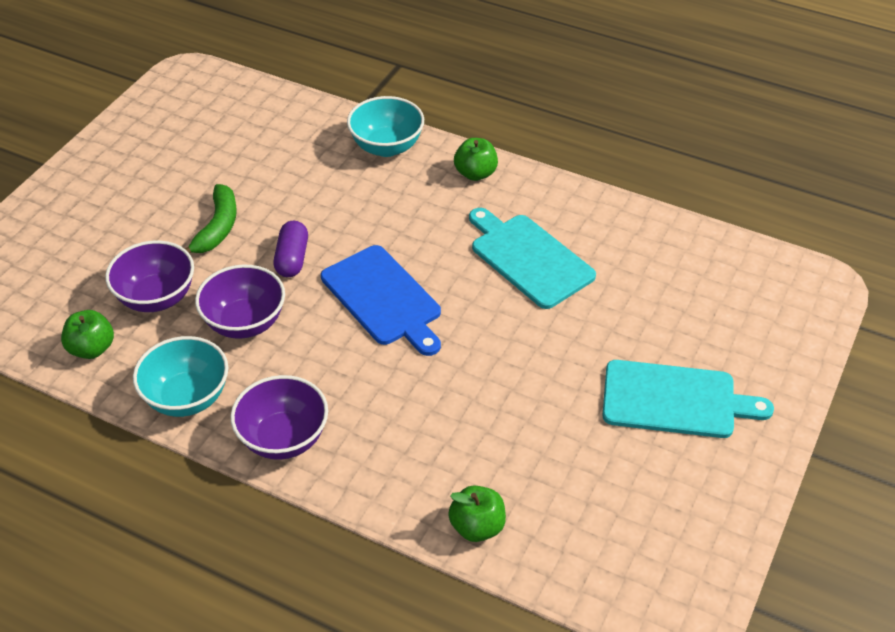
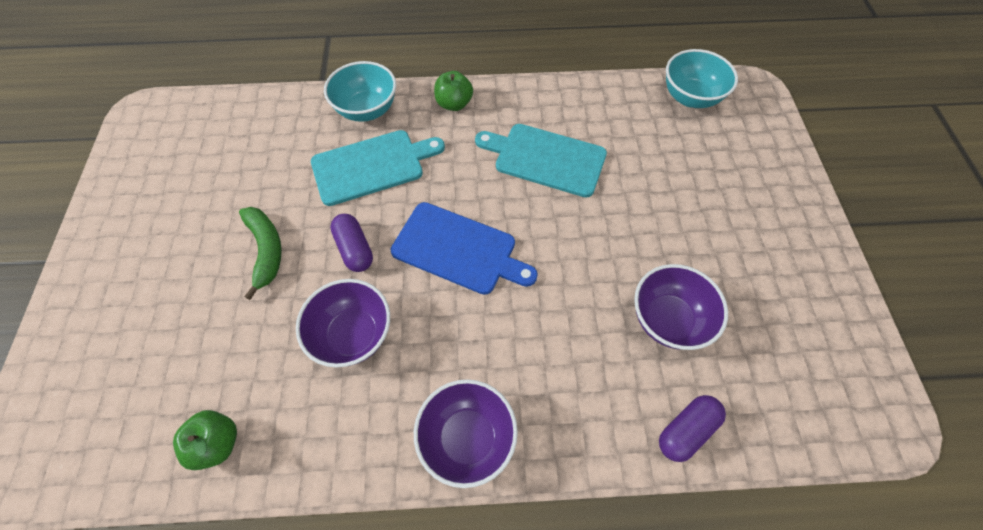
camera: 30 degrees left, 15 degrees up
(156, 298) = (251, 351): purple bowl -> purple bowl (668, 319)
(187, 398) = (349, 445): turquoise bowl -> turquoise bowl (690, 97)
(477, 527) = (686, 430): green apple -> purple capsule
(675, 400) = (735, 228): turquoise cutting board -> turquoise cutting board (372, 166)

